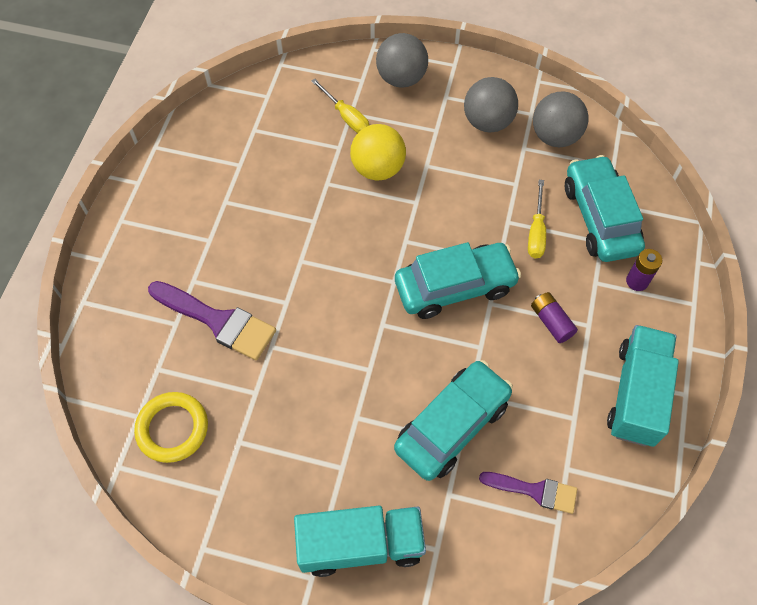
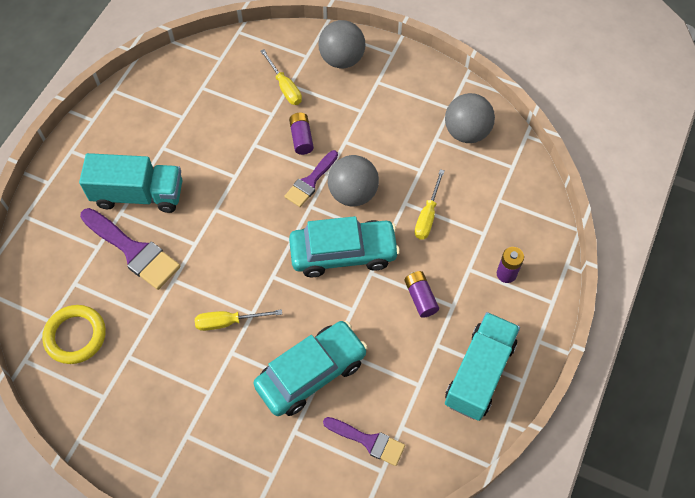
camera: 10 degrees right, 0 degrees up
(345, 383) = (228, 322): none -> yellow screwdriver
(360, 544) = (209, 460): turquoise truck -> turquoise truck (138, 194)
(378, 168) = (301, 138): yellow ball -> purple battery
(399, 214) = (310, 181): none -> purple brush
(487, 122) = (409, 110): grey ball -> grey ball (353, 193)
(599, 218) = (488, 212): turquoise car -> none

